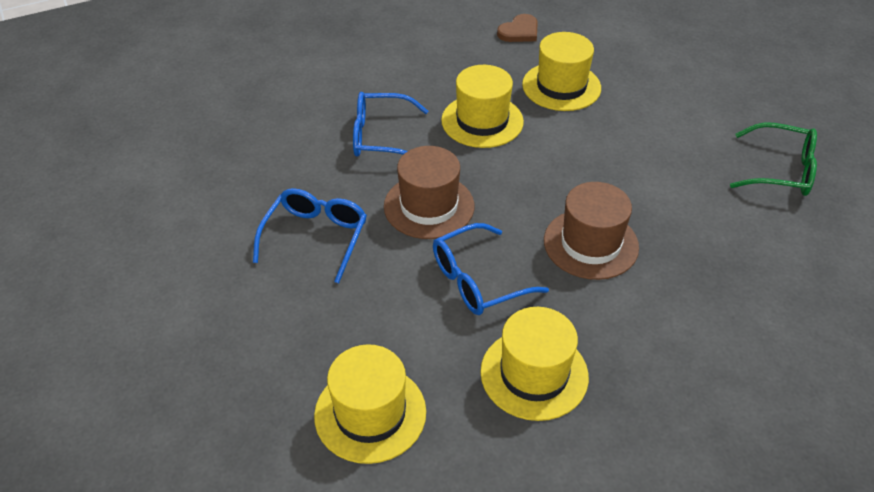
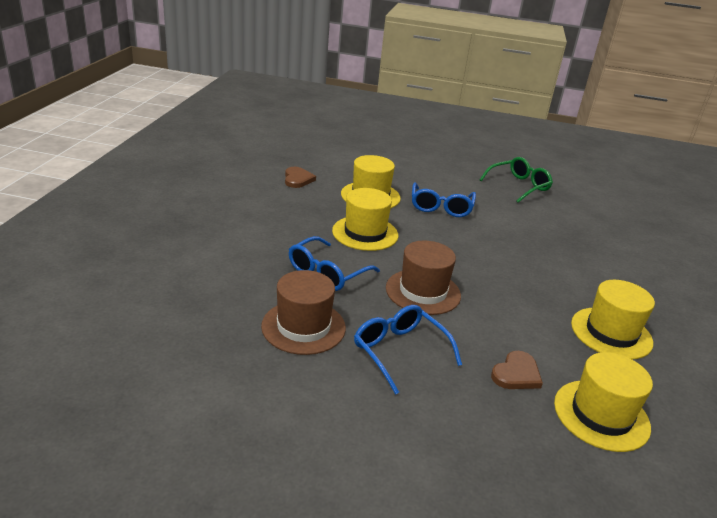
camera: 55 degrees left, 15 degrees down
(369, 326) = (516, 374): none -> brown heart
(478, 280) = (513, 310): blue glasses -> blue glasses (441, 207)
(591, 244) = (519, 260): brown hat -> brown hat (303, 327)

